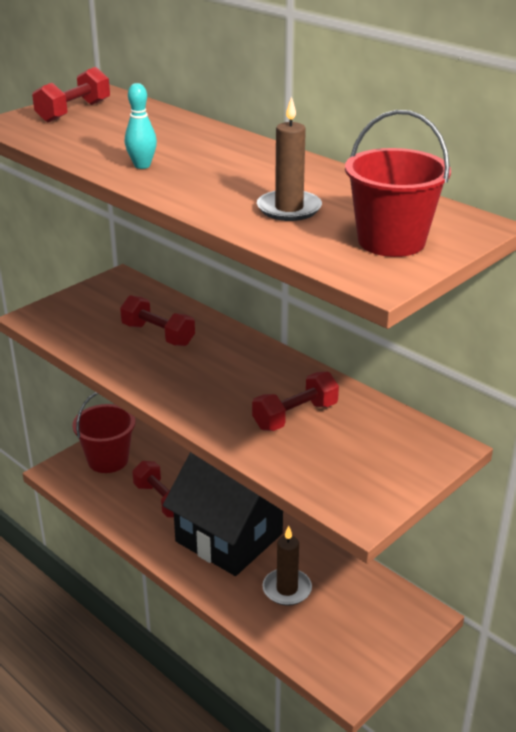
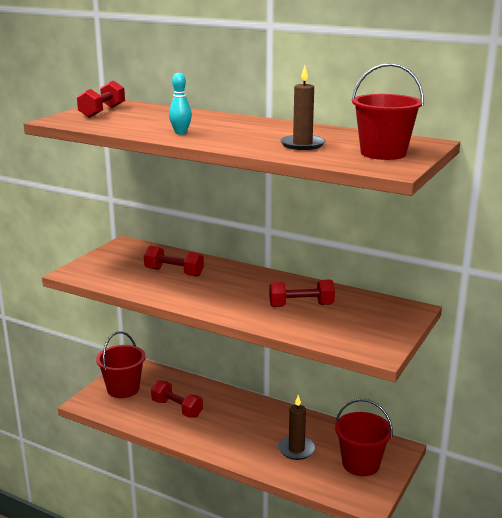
camera: 15 degrees left, 10 degrees down
(229, 537) = (239, 424): black house -> none
(295, 416) = (301, 305): red dumbbell -> red dumbbell turned 45 degrees clockwise
(362, 628) = (361, 464): none -> red bucket

